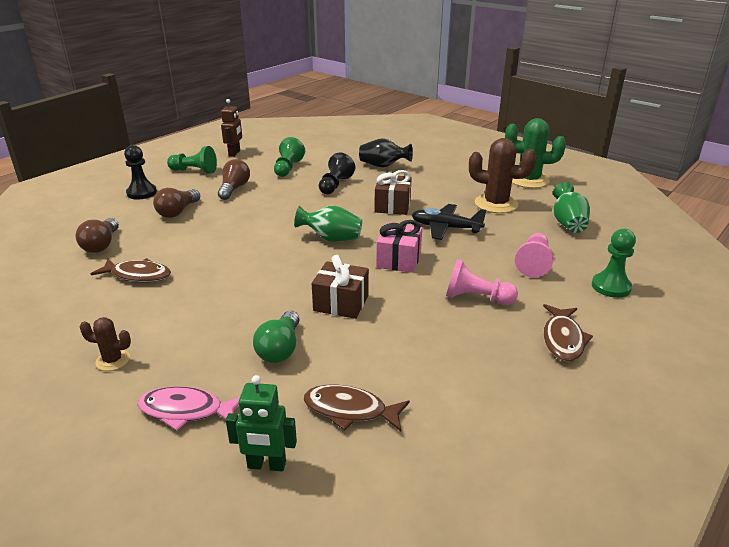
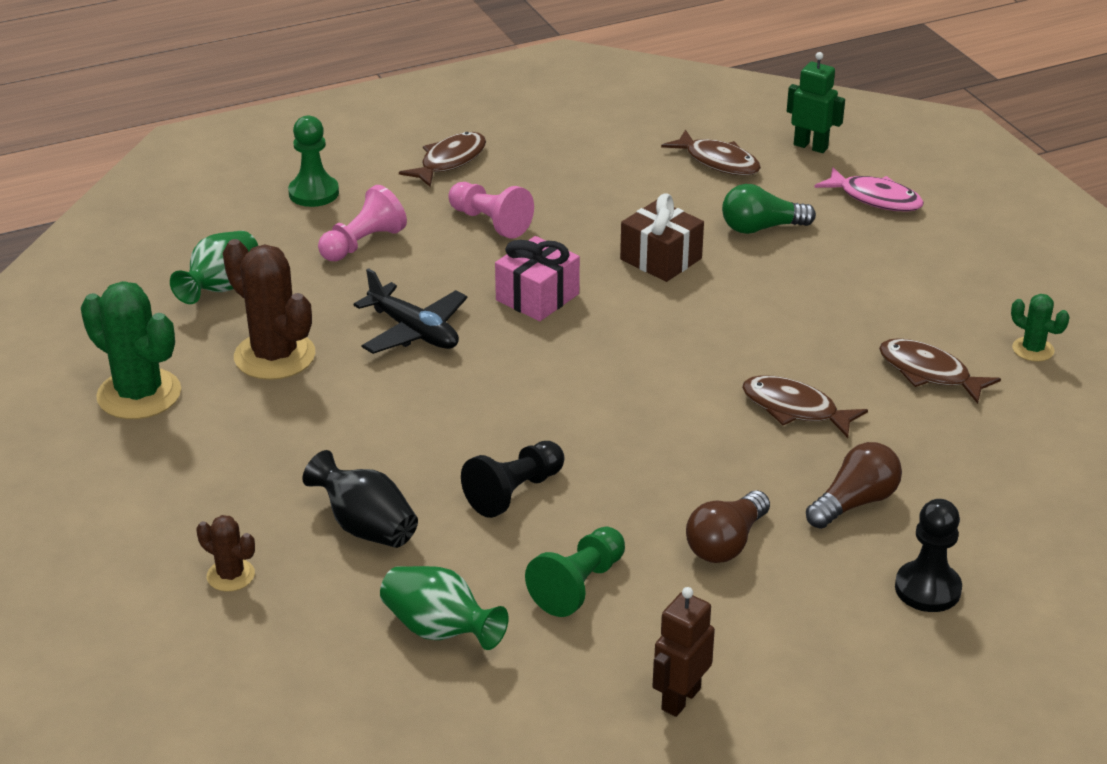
camera: 155 degrees left, 5 degrees up
(62, 306) = (1033, 349): none -> green cactus
(101, 245) = (994, 453): brown light bulb -> none
(113, 360) = (954, 263): brown cactus -> brown cactus (230, 575)
(194, 171) = (800, 643): green pawn -> none
(217, 240) = (795, 409): none -> brown fish
(280, 349) = (761, 228): green light bulb -> green light bulb turned 135 degrees counterclockwise
(331, 238) = (608, 361): green vase -> green vase (439, 630)
(392, 206) = (452, 403): brown gift -> none

